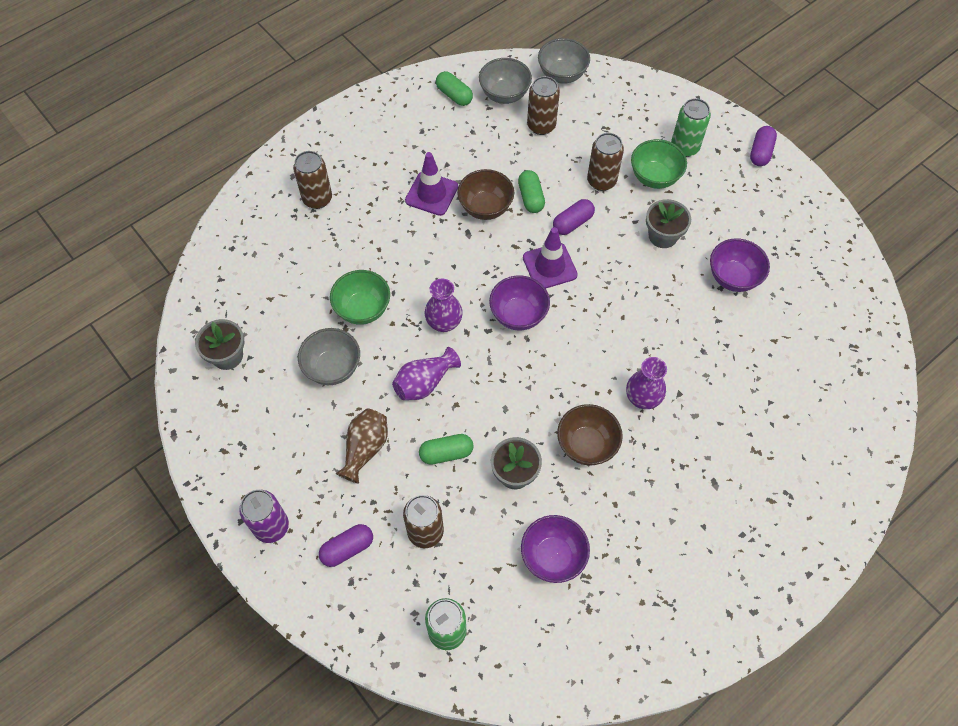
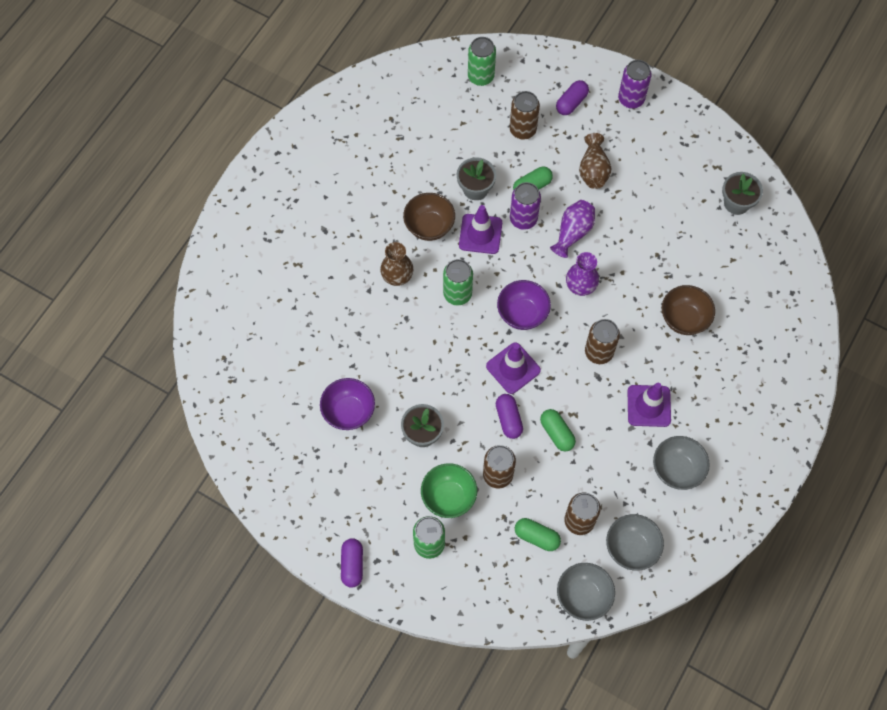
camera: 160 degrees right, 5 degrees up
(317, 199) = (747, 365): brown can -> brown can (599, 352)
(333, 368) = (650, 220): grey bowl -> grey bowl (677, 470)
(363, 309) = (652, 276): green bowl -> none
(454, 95) = (681, 529): green capsule -> green capsule (536, 537)
(473, 417) = (523, 219): none -> purple can
(485, 208) = (593, 408): brown bowl -> brown bowl (684, 319)
(530, 416) = (480, 234): none -> purple traffic cone
(553, 556) = (427, 143): purple bowl -> none
(572, 223) = (508, 419): purple capsule -> purple capsule turned 45 degrees counterclockwise
(580, 357) = (457, 294): none -> green can
(642, 398) = (397, 277): purple vase -> brown vase

